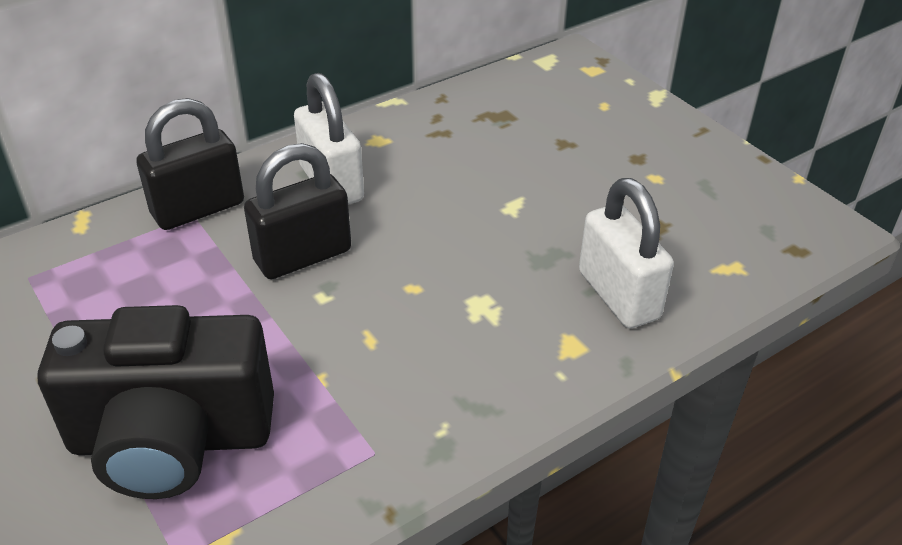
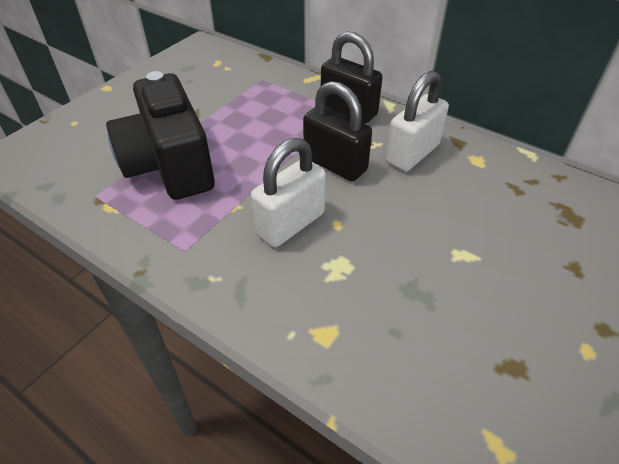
camera: 70 degrees right, 5 degrees up
(618, 295) = (400, 354): white padlock -> white padlock (290, 224)

